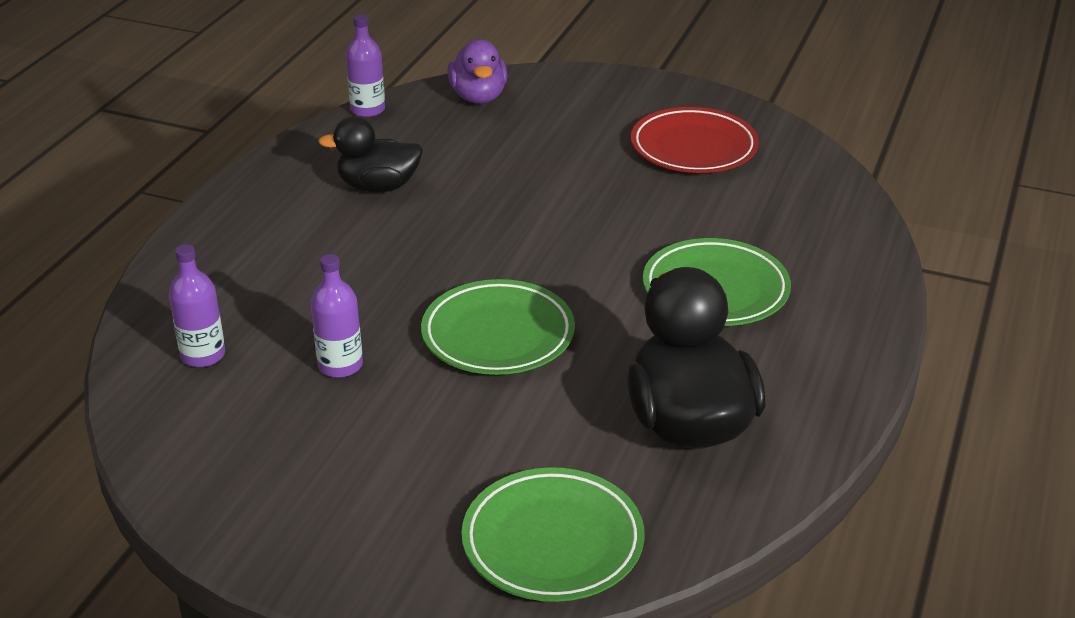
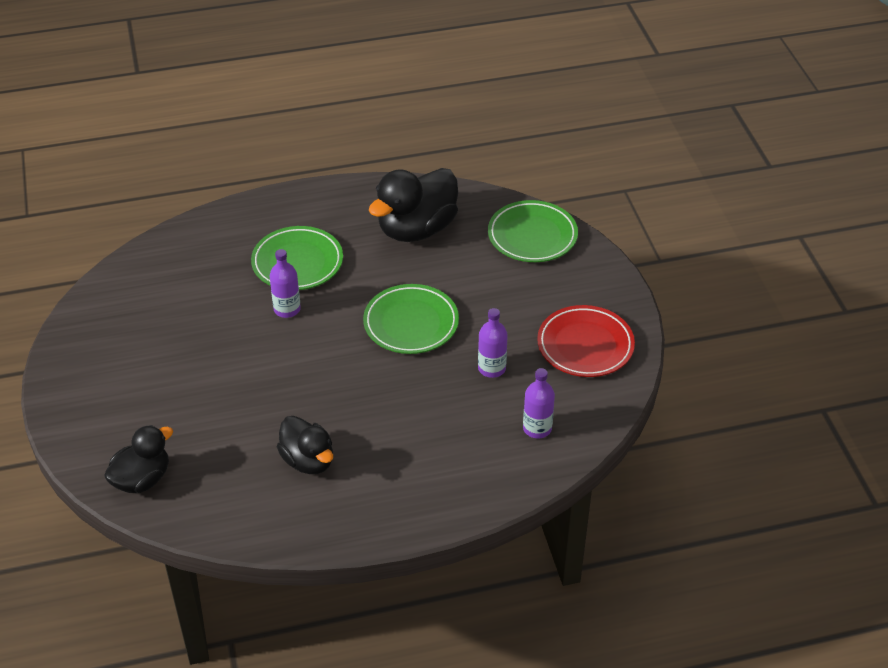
camera: 125 degrees left, 10 degrees up
(368, 110) = (208, 532): purple bottle -> purple bottle (287, 309)
(478, 97) = (142, 479): purple duck -> black duck
(693, 148) = (139, 335): red plate -> red plate (585, 345)

